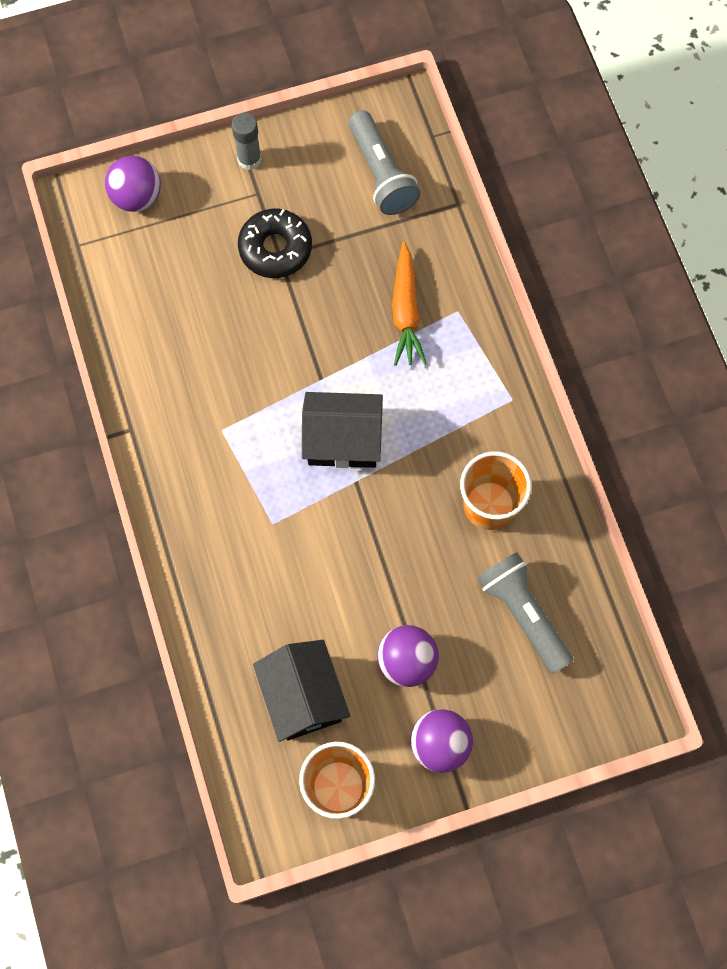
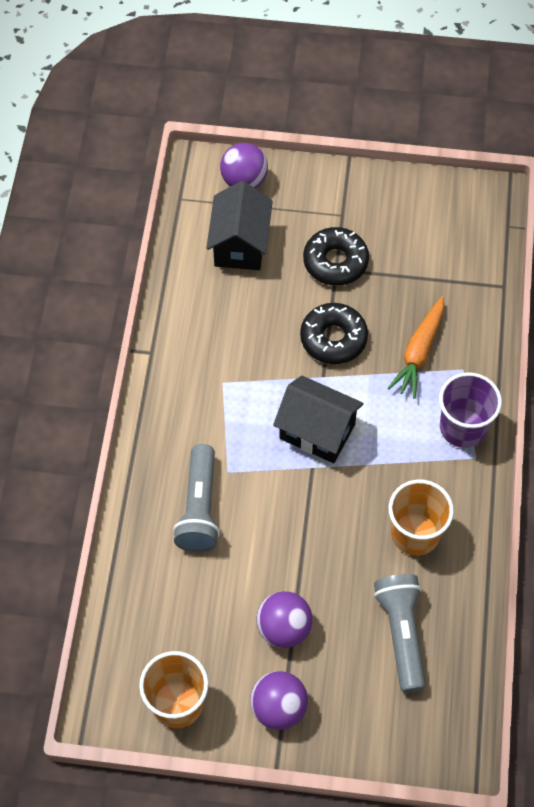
camera: 25 degrees right, 10 degrees down
(249, 160) = (348, 187): grey glue stick -> none
(303, 697) = (184, 618): black house -> black house (240, 244)
(312, 333) = (333, 338): none -> black donut
(381, 174) = (451, 239): grey flashlight -> grey flashlight (200, 508)
(485, 373) = (463, 427): none -> purple cup

